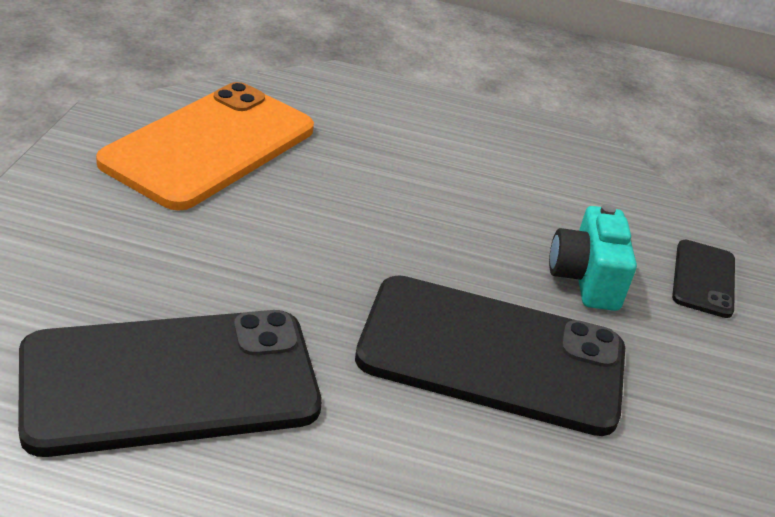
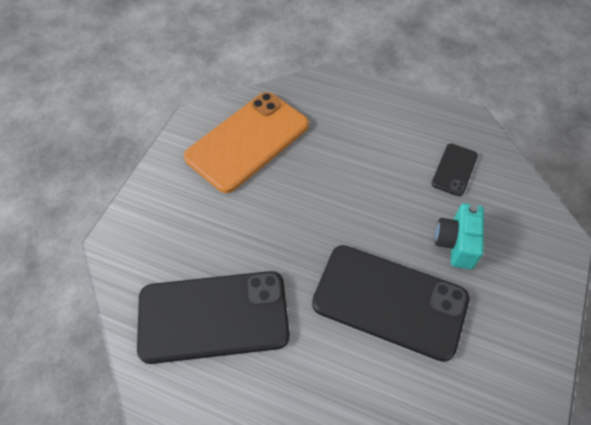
camera: 15 degrees right, 20 degrees up
(703, 279) = (532, 243): black phone -> black phone (454, 169)

